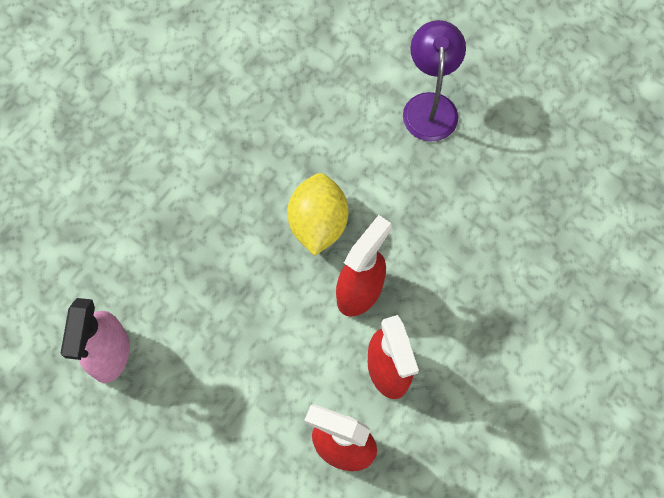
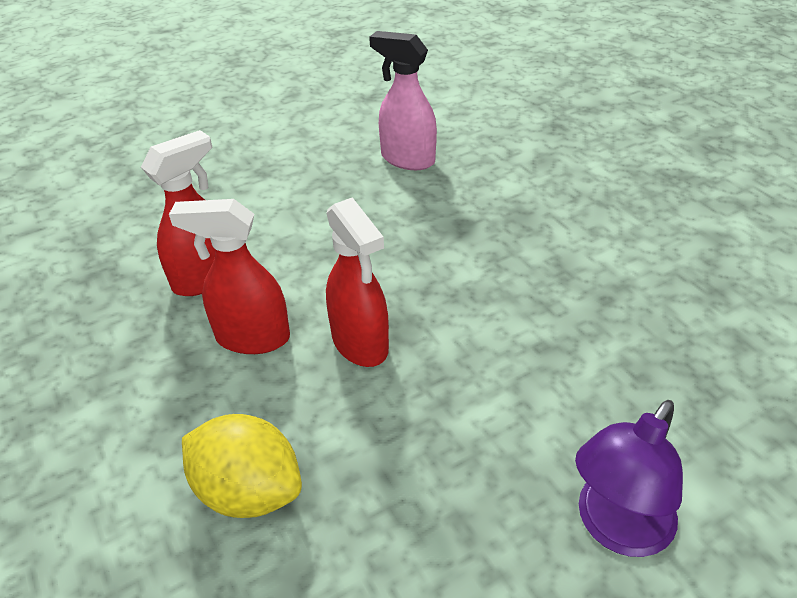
camera: 115 degrees right, 25 degrees down
(318, 224) = (468, 332): yellow lemon -> yellow lemon (249, 491)
(430, 106) = (616, 528): purple lamp -> purple lamp turned 105 degrees clockwise

